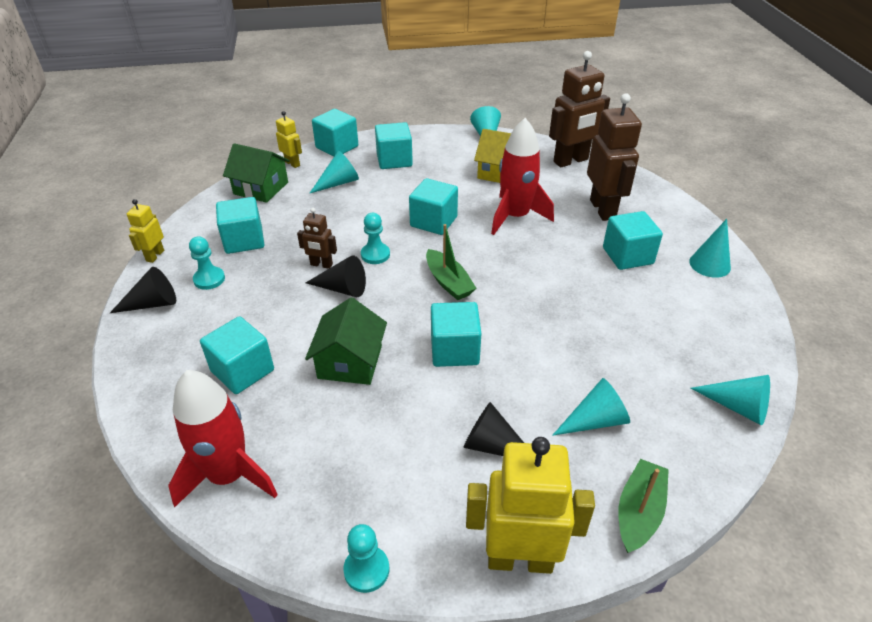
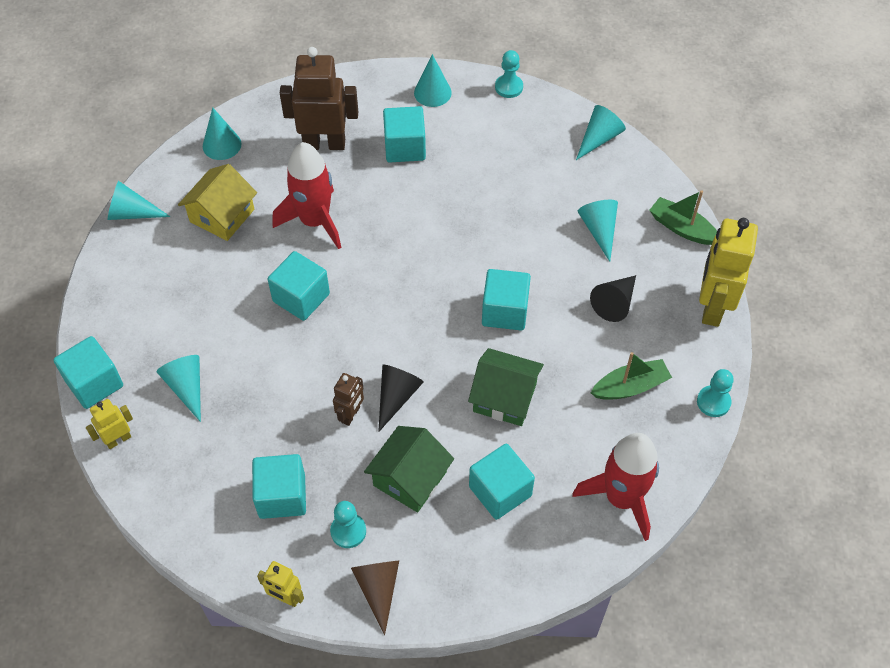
camera: 80 degrees left, 15 degrees up
(152, 304) = (378, 589): black cone -> brown cone
(261, 188) = (169, 478): green house -> green house (410, 478)
(375, 255) = (346, 361): turquoise pawn -> turquoise pawn (509, 87)
(394, 160) = (154, 320): turquoise cube -> none
(448, 282) = (409, 300): green boat -> green boat (630, 386)
(571, 161) = (222, 145): brown robot -> turquoise cone

